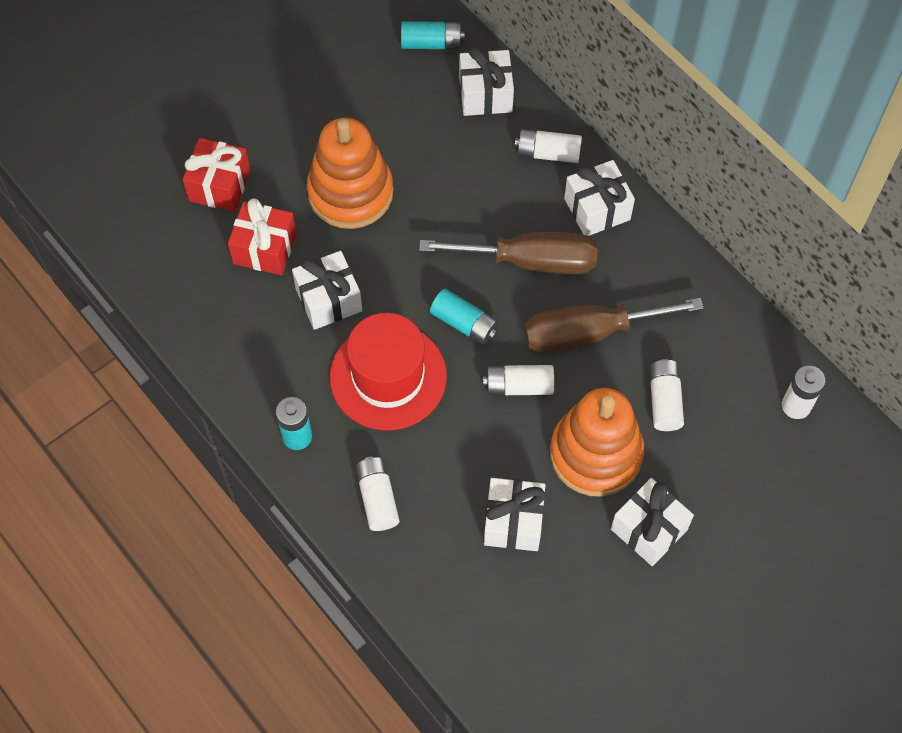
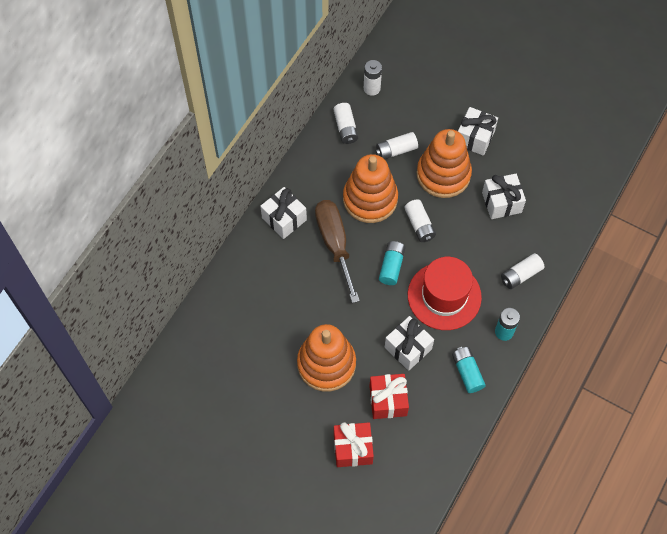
camera: 110 degrees left, 0 degrees up
(431, 43) = (190, 355): turquoise battery -> turquoise battery (467, 372)
(485, 94) = (221, 308): white gift -> none
(548, 153) = (253, 258): white battery -> white battery (345, 128)
(589, 333) = (370, 199): brown screwdriver -> orange stacking toy

